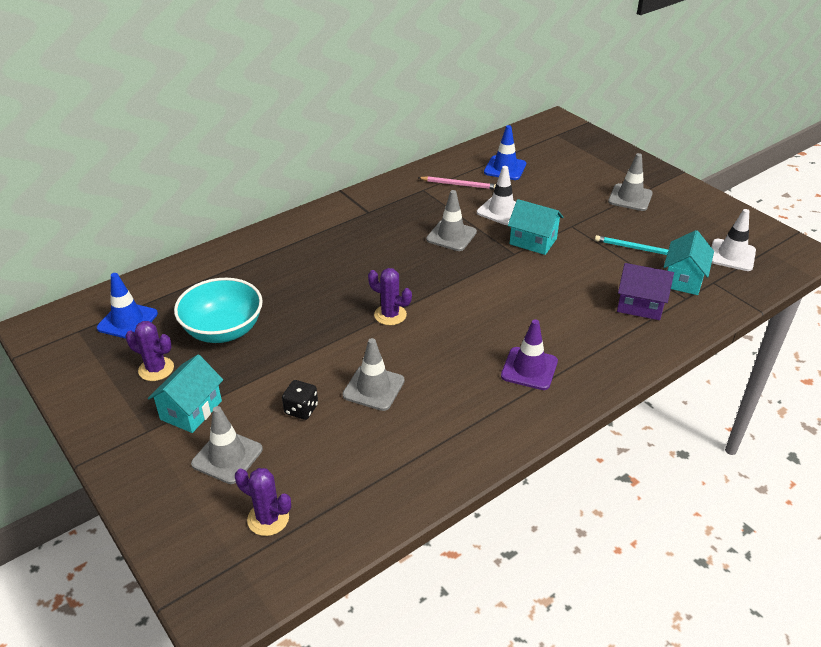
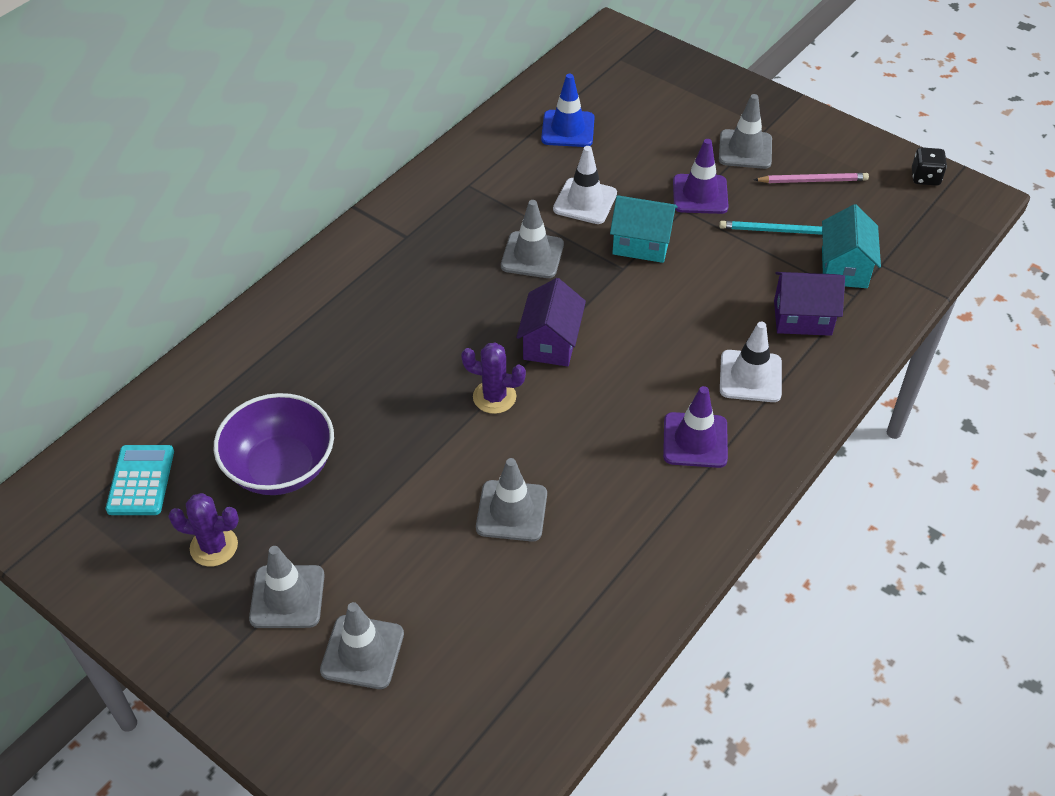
camera: 15 degrees left, 10 degrees up
(127, 321) = (141, 481): blue traffic cone -> turquoise calculator
(191, 410) = (287, 597): turquoise house -> grey traffic cone
(223, 330) = (281, 467): turquoise bowl -> purple bowl
(268, 519) = (448, 724): purple cactus -> none
(301, 409) = (431, 563): black dice -> black dice (925, 177)
(444, 289) = (551, 342): none -> purple house
(459, 185) = (515, 168): pink pencil -> pink pencil (813, 180)
(587, 219) = (700, 194): none -> purple traffic cone
(732, 255) = (893, 219): white traffic cone -> white traffic cone (750, 376)

